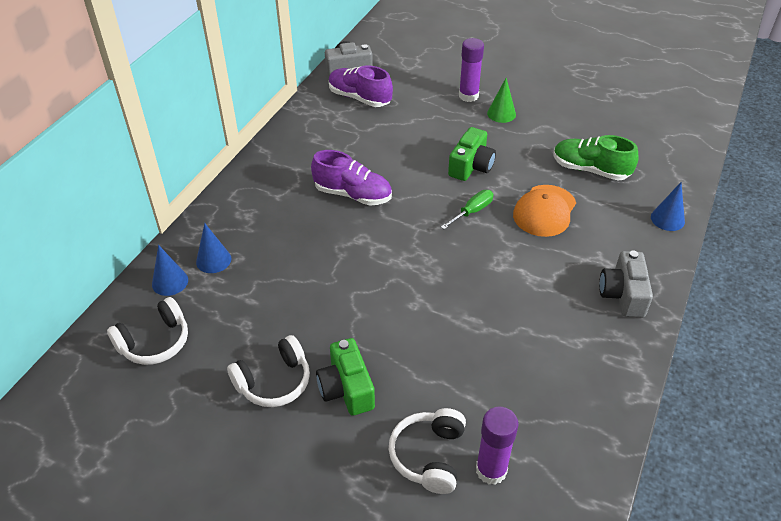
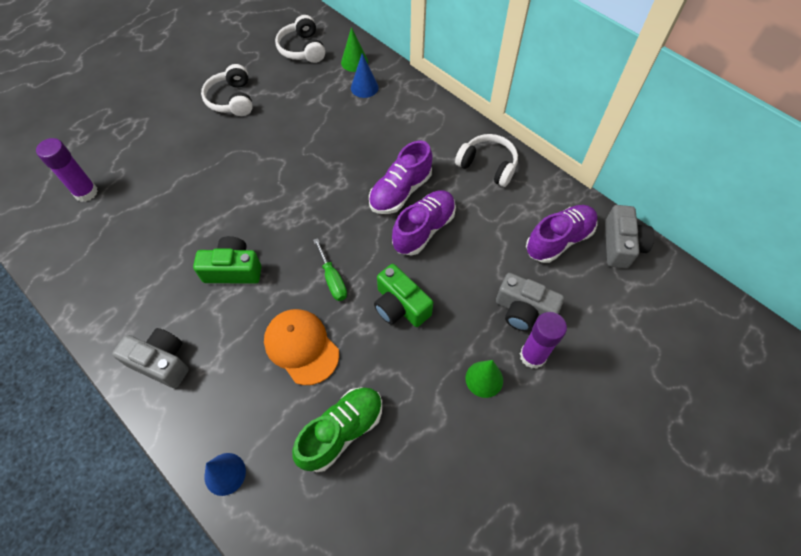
camera: 110 degrees right, 15 degrees up
(170, 282) = (354, 62): blue cone -> green cone
(346, 388) = (201, 135): green camera -> green camera (233, 270)
(388, 170) = (424, 229): none -> purple shoe
(429, 456) = (120, 163): white headphones -> white headphones (487, 166)
(435, 105) = (523, 311): none -> grey camera

